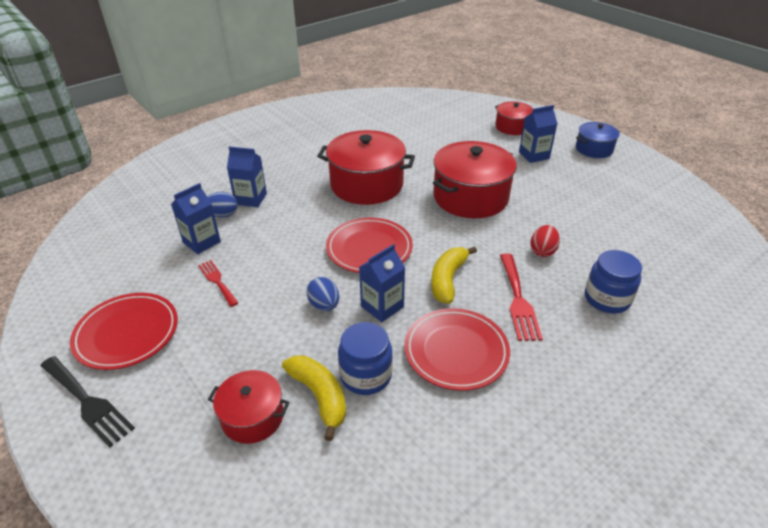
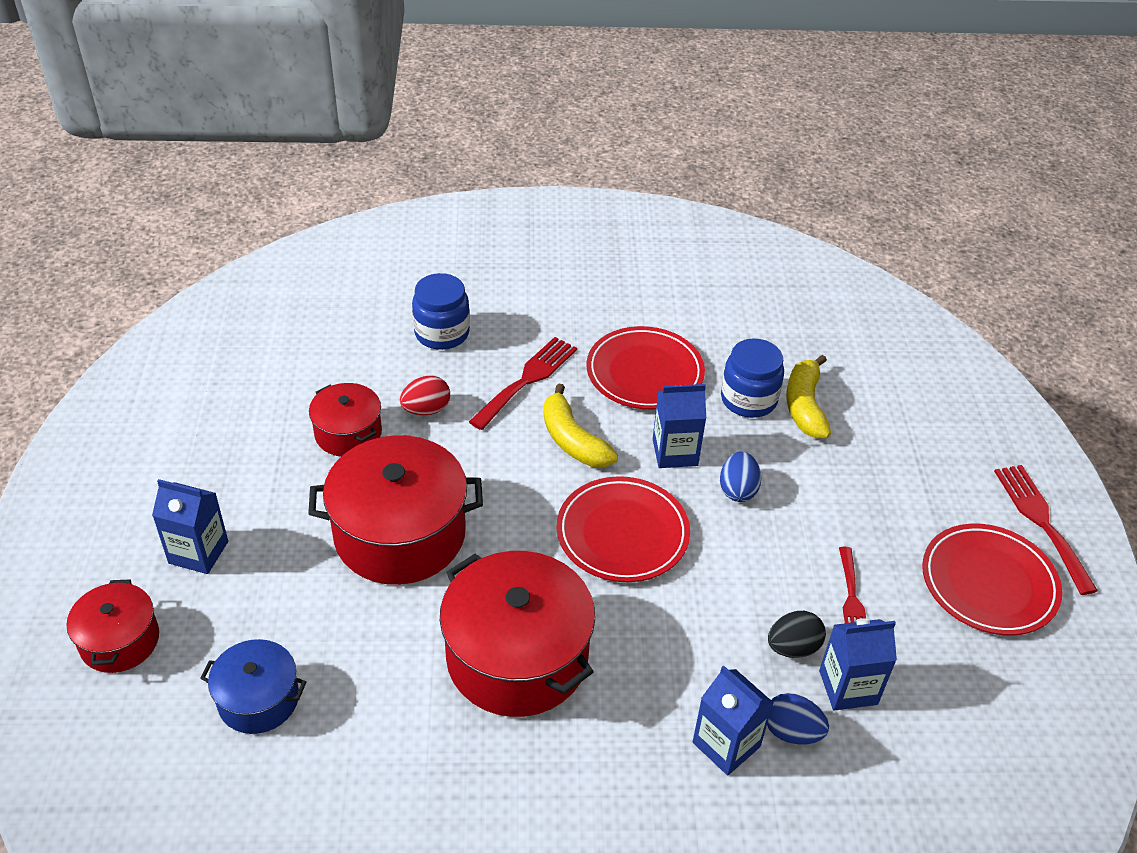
camera: 145 degrees left, 5 degrees up
(87, 402) = (1041, 522): black fork -> red fork
(240, 244) = (793, 647): none -> black egg
(253, 417) = (877, 422): red pot -> red pot (348, 433)
(447, 280) = (572, 440): yellow banana -> yellow banana turned 90 degrees clockwise
(594, 149) = (98, 506): blue pot -> blue pot (258, 699)

